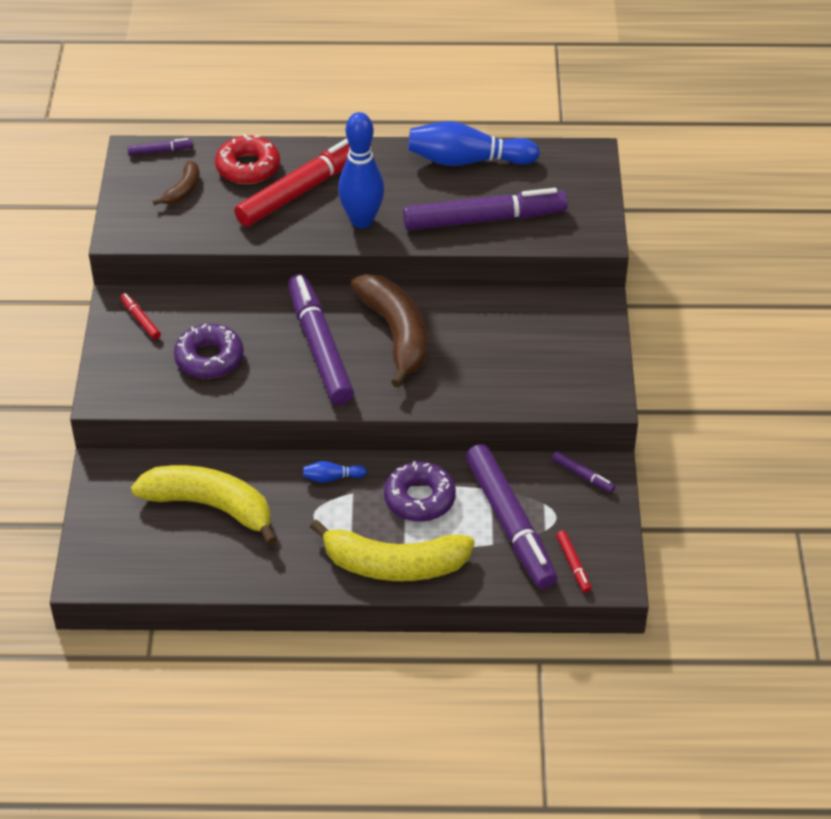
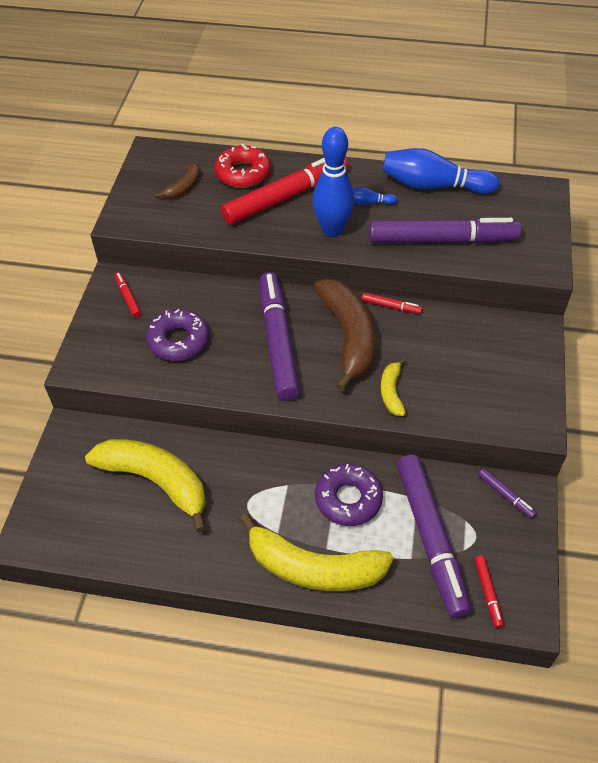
camera: 10 degrees right, 5 degrees up
(160, 151) = (173, 152): purple marker -> none
(332, 477) = (271, 466): blue bowling pin -> blue bowling pin (368, 202)
(437, 297) = (391, 306): none -> red marker
(451, 384) = (391, 392): none -> yellow banana

